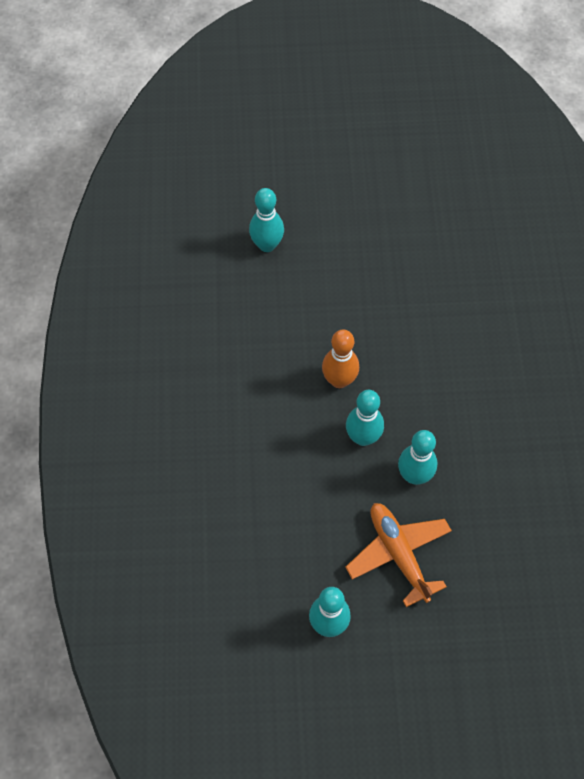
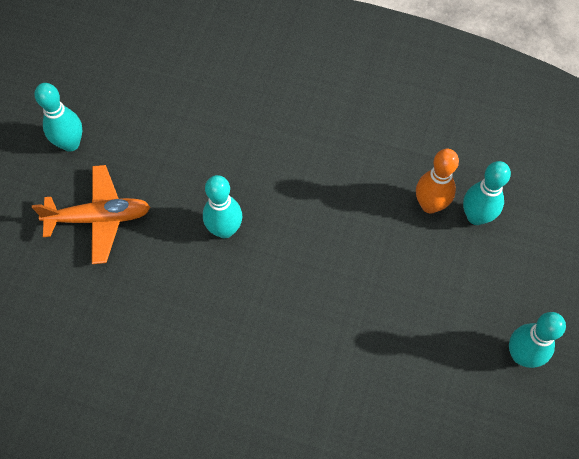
camera: 110 degrees right, 0 degrees up
(339, 380) = (293, 230): orange bowling pin -> orange bowling pin (430, 205)
(414, 475) = (166, 260): turquoise bowling pin -> turquoise bowling pin (521, 355)

